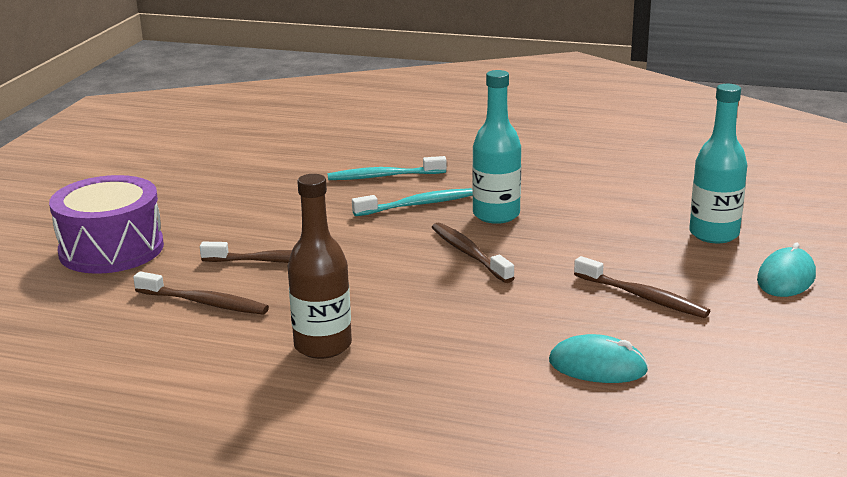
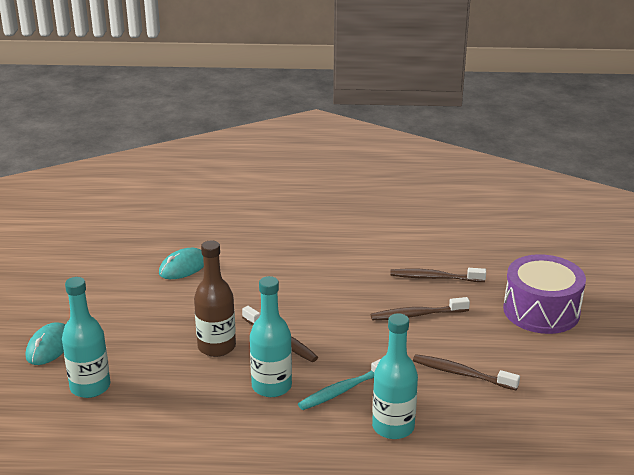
camera: 165 degrees right, 5 degrees up
(323, 346) = (342, 260): brown bottle -> brown bottle (216, 347)
(383, 176) = (393, 427): turquoise toothbrush -> turquoise bottle
(597, 366) = (183, 267): turquoise mouse -> turquoise mouse turned 45 degrees counterclockwise
(643, 297) = (153, 317): brown toothbrush -> brown toothbrush (461, 373)

